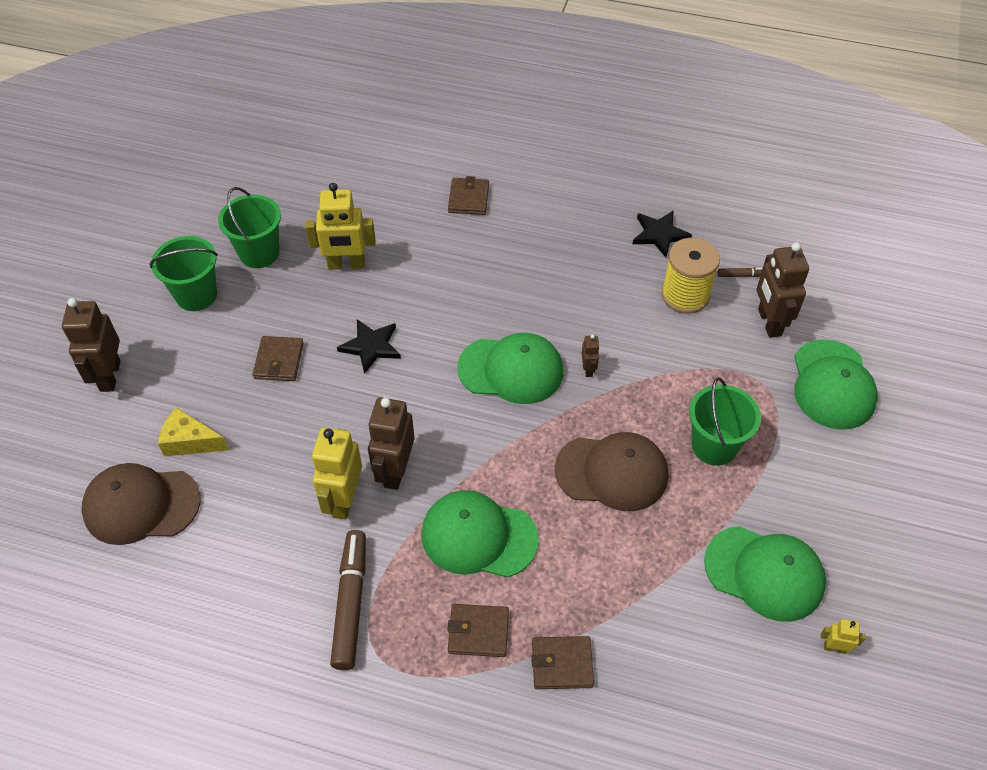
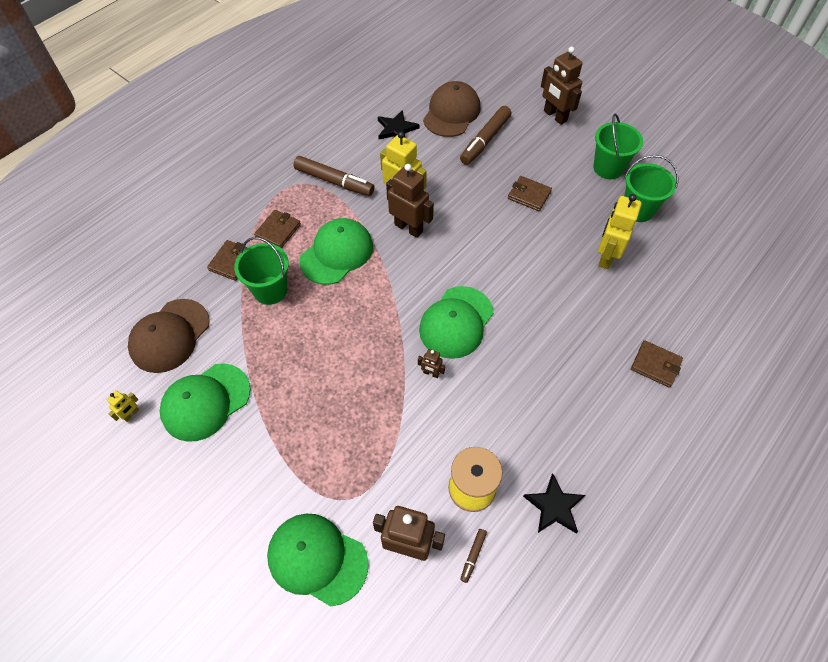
camera: 115 degrees right, 5 degrees up
(109, 376) = (555, 116): brown robot -> brown robot turned 150 degrees counterclockwise
(190, 441) = (485, 140): yellow cheese -> brown marker
(371, 346) = (518, 247): black star -> black star (396, 129)
(612, 472) = (336, 347): brown cap -> brown cap (170, 336)
(714, 446) = (317, 426): green bucket -> green bucket (270, 290)

